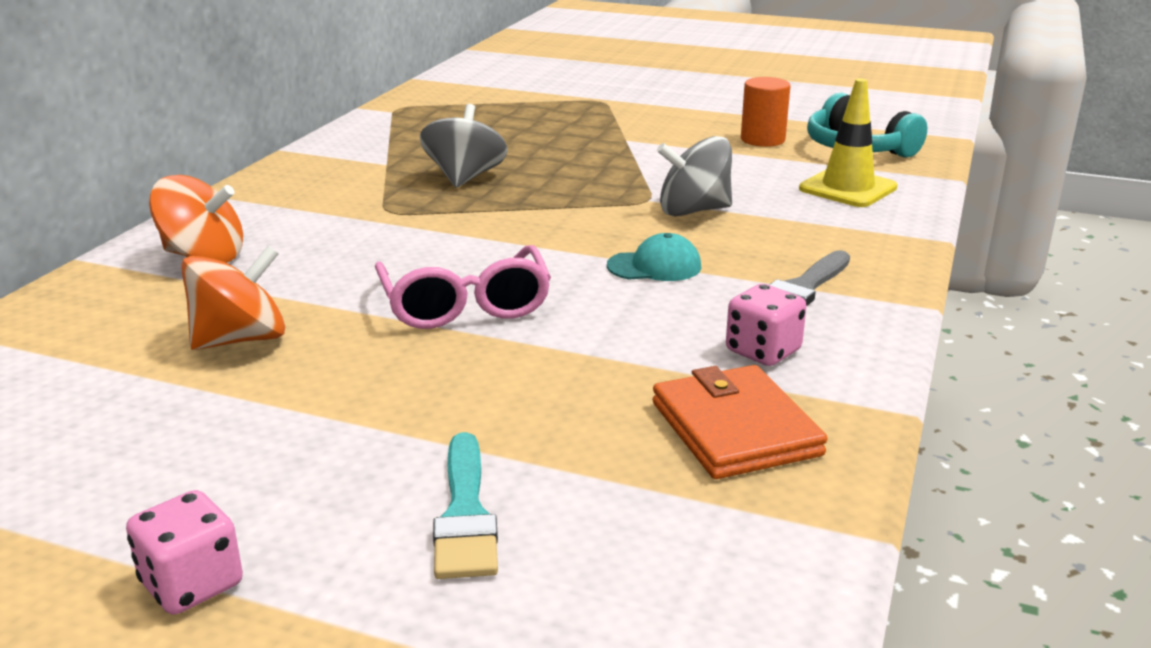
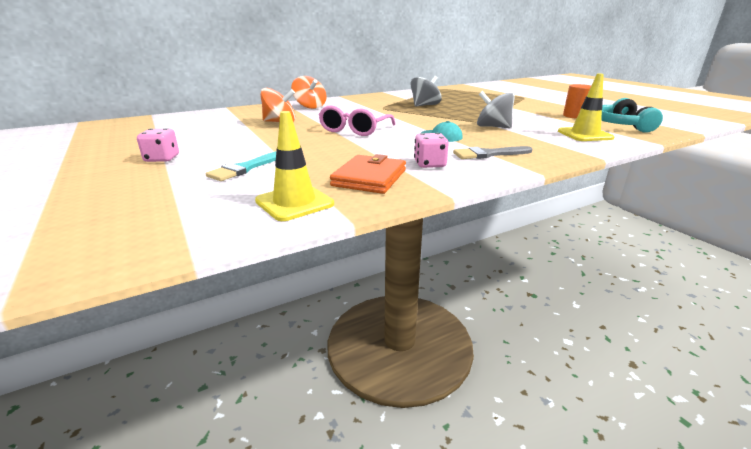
camera: 40 degrees right, 0 degrees up
(734, 551) = (294, 202): none -> yellow traffic cone

